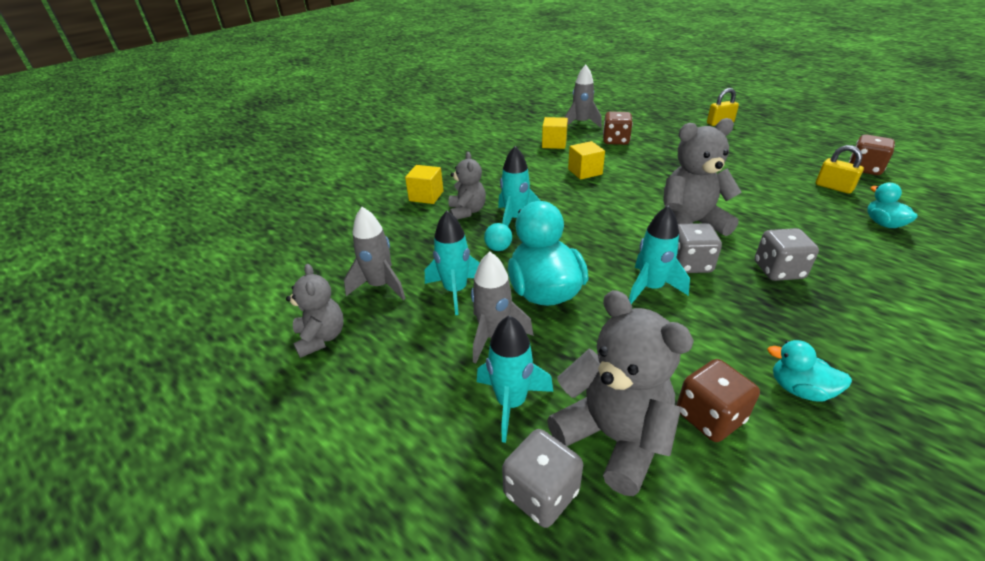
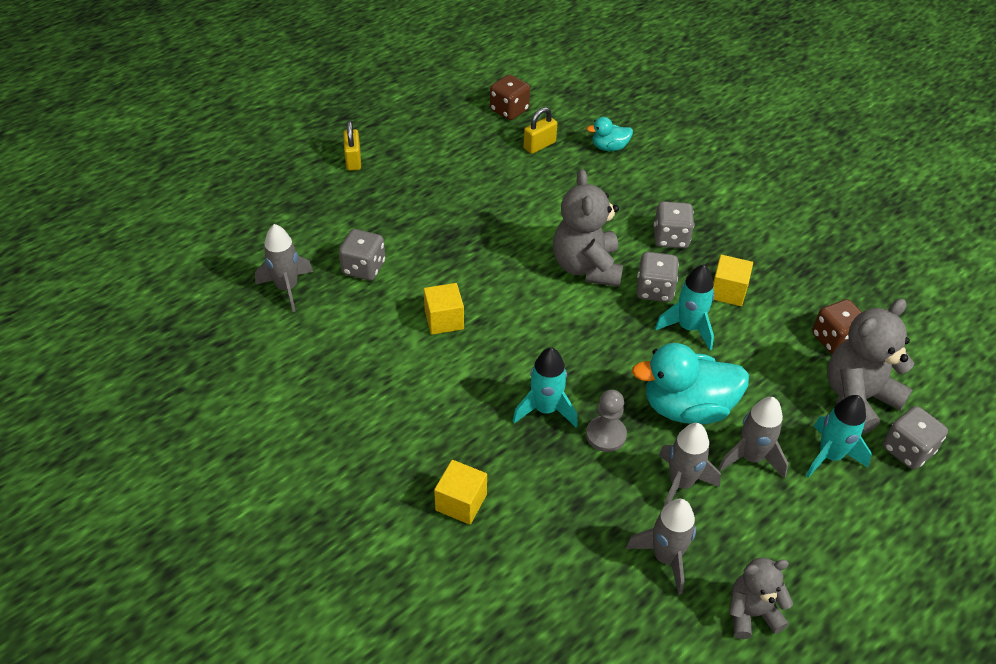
camera: 85 degrees left, 10 degrees up
(455, 291) = (680, 483): turquoise rocket -> grey rocket
(467, 211) = (515, 457): grey teddy bear -> none
(498, 248) = (606, 435): turquoise ball -> grey pawn
(554, 143) = (345, 332): yellow cube -> yellow cube (728, 291)
(615, 141) = (364, 268): brown dice -> grey dice
(799, 389) = (807, 284): turquoise duck -> none

